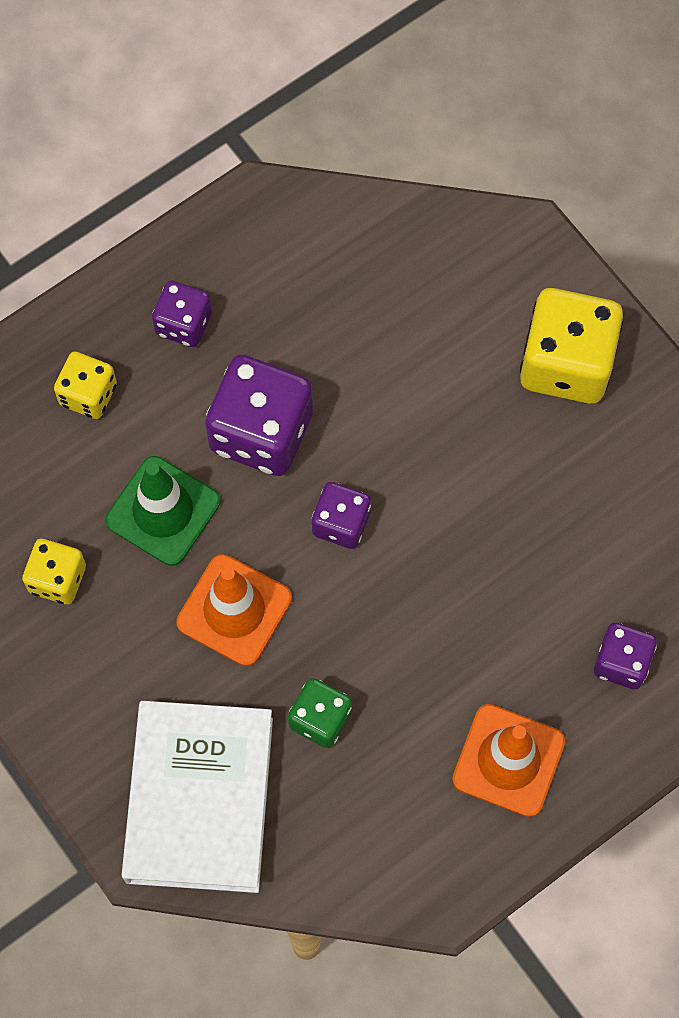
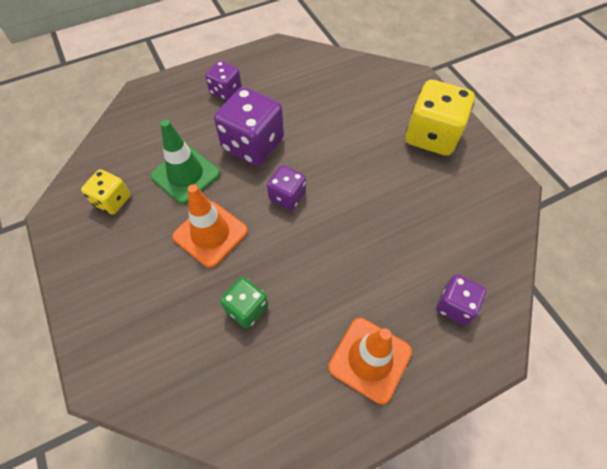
camera: 10 degrees right, 10 degrees down
(88, 394) = (165, 115): yellow dice -> none
(199, 799) = (151, 349): white book -> none

